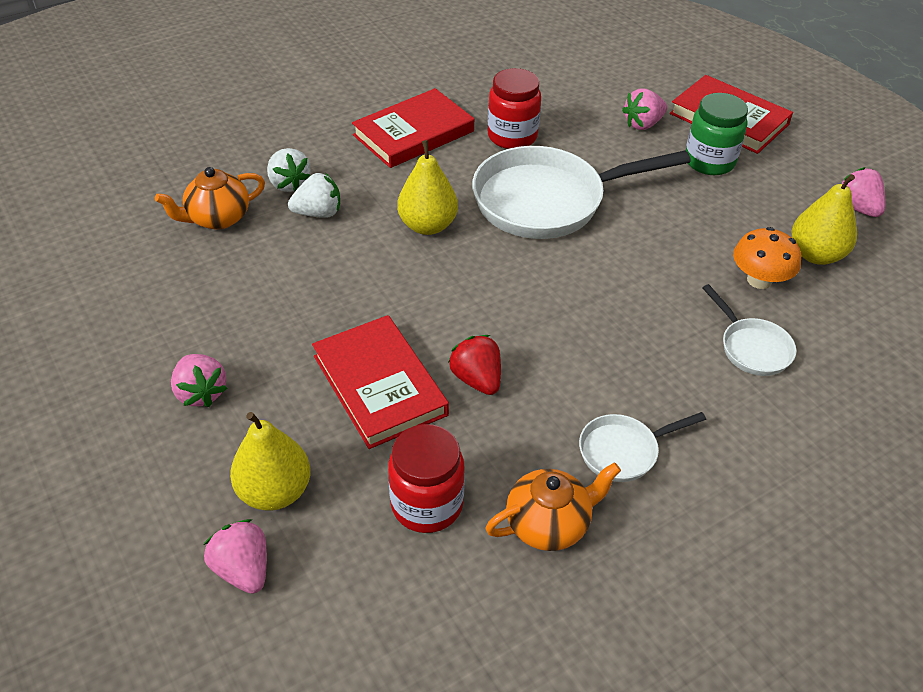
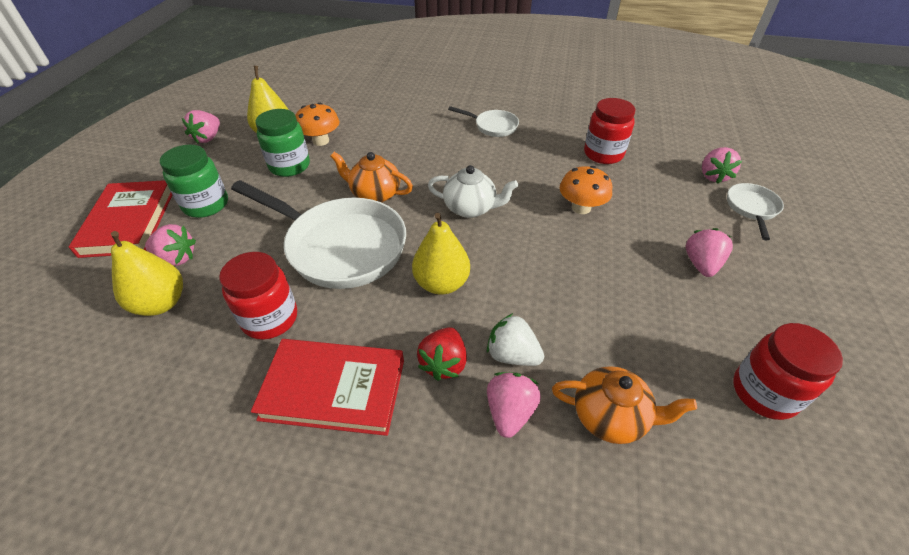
camera: 135 degrees left, 0 degrees up
(103, 298) = (764, 392): none -> red jar
(275, 491) = (679, 194): yellow pear -> yellow pear (161, 303)
(289, 184) = (510, 412): white strawberry -> pink strawberry
(379, 385) = (581, 208): red book -> orange mushroom
(477, 379) = (524, 182): red strawberry -> red strawberry (444, 363)
(491, 306) = (470, 208): none -> white teapot
(549, 524) = (555, 125): orange teapot -> orange teapot (375, 194)
(725, 234) = (289, 166): none -> green jar
(751, 348) = (378, 124): white pan -> white pan (751, 209)

